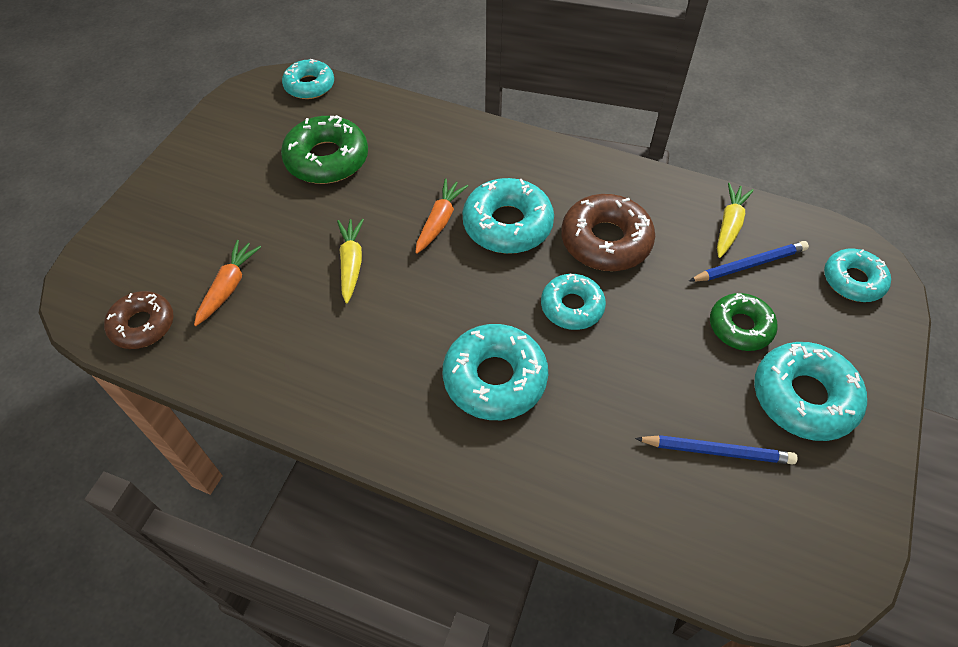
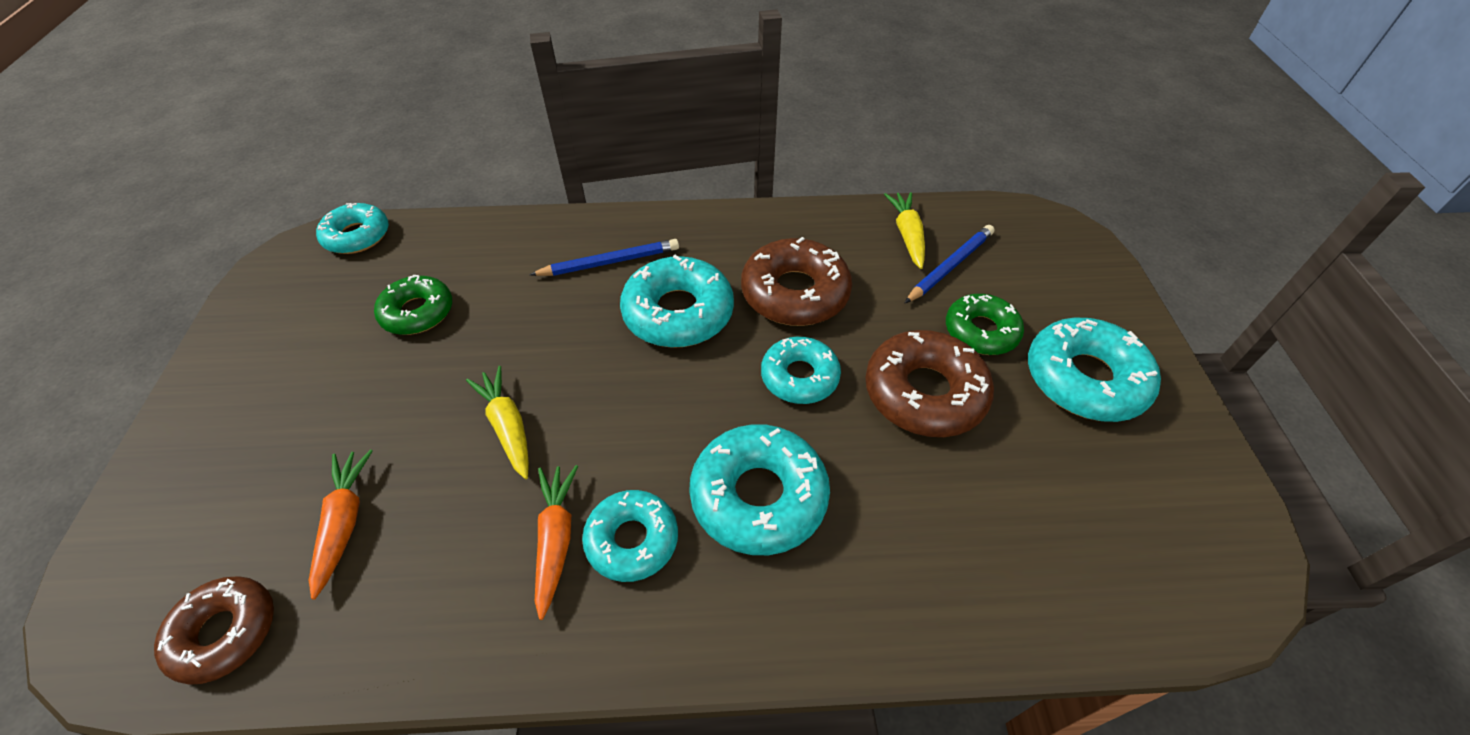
camera: 25 degrees left, 5 degrees down
(327, 159) = (417, 312): green donut -> green donut, size x0.65
(439, 221) = (596, 336): orange carrot -> orange carrot (555, 540)
(661, 356) = (924, 393): none -> brown donut
(717, 451) = (1044, 474): blue pencil -> blue pencil (610, 262)
(853, 281) = (1051, 248): turquoise donut -> turquoise donut (632, 540)

